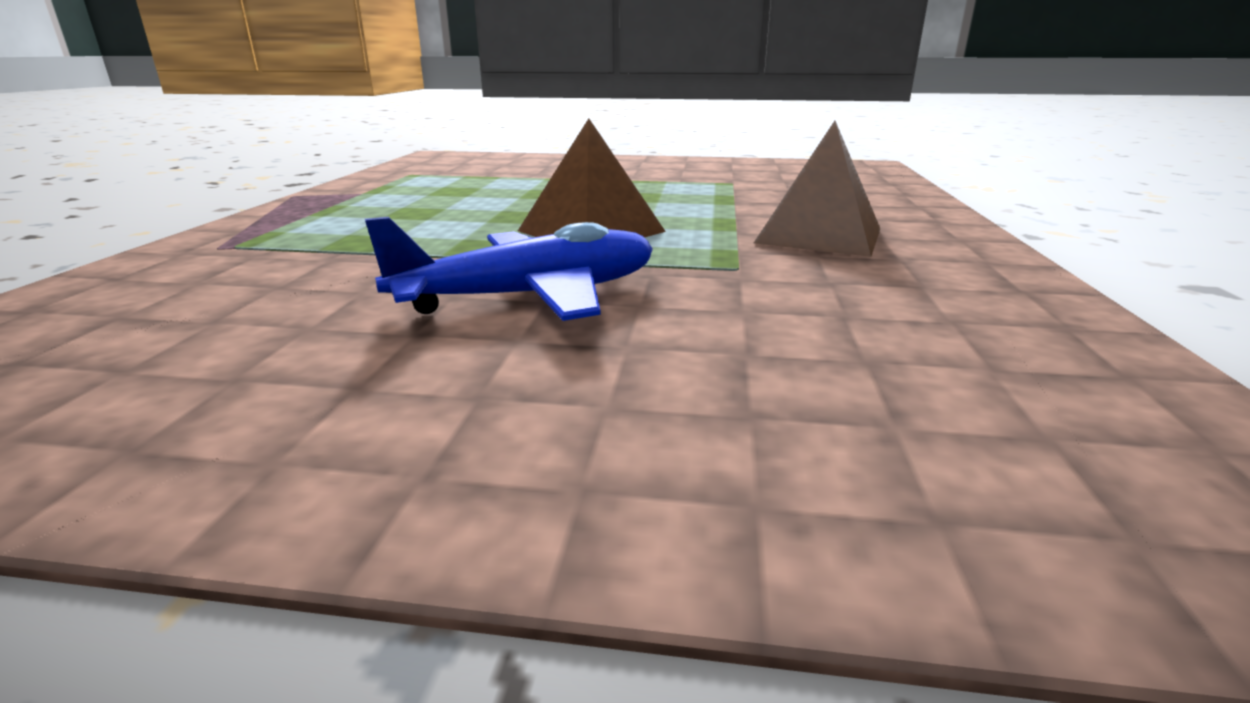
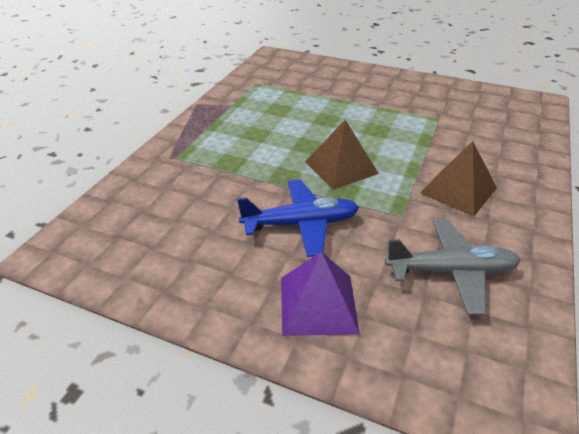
camera: 15 degrees right, 15 degrees up
(618, 409) = (318, 304): none -> purple pyramid
(893, 321) = (451, 272): none -> grey plane

